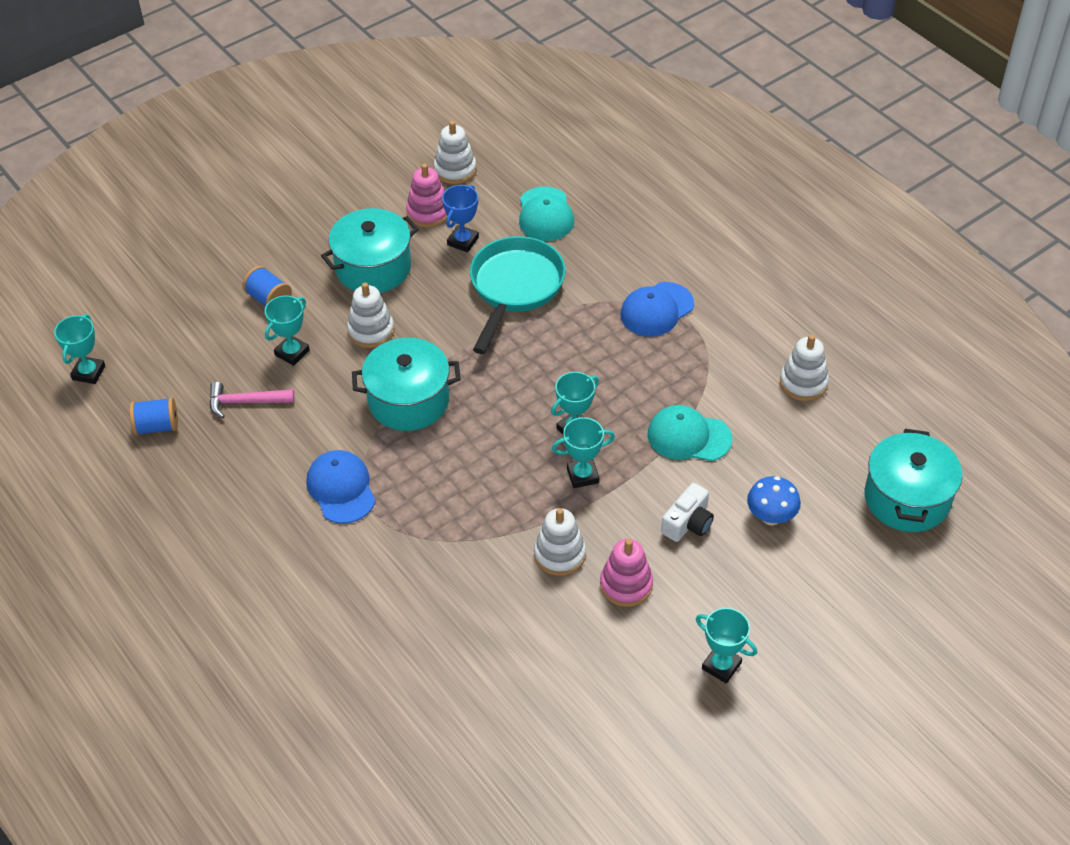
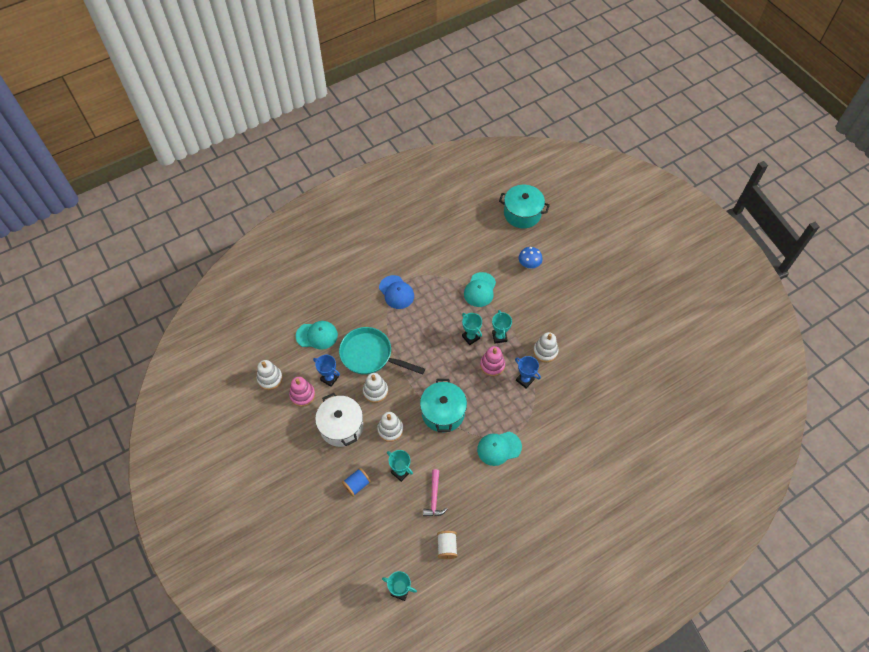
camera: 85 degrees left, 10 degrees up
(157, 426) = (447, 547): blue spool -> white spool
(341, 489) = (499, 448): blue cap -> turquoise cap
(373, 267) = (341, 426): turquoise pot -> white pot
(489, 522) = (525, 380): none -> blue trophy
(626, 585) = (563, 326): pink stacking toy -> pink stacking toy (492, 365)
(688, 523) = (530, 297): white camera -> none
(721, 666) = (606, 295): turquoise trophy -> none
(803, 383) = (452, 239): white stacking toy -> white stacking toy (375, 391)

